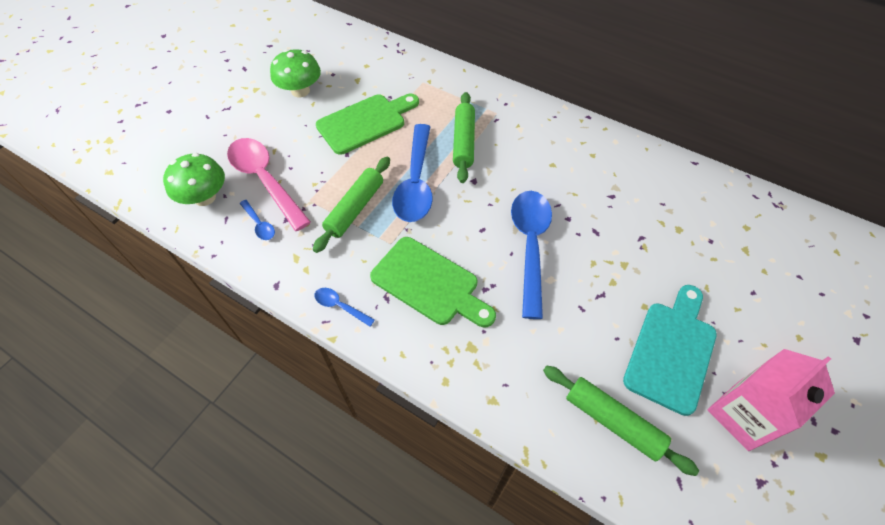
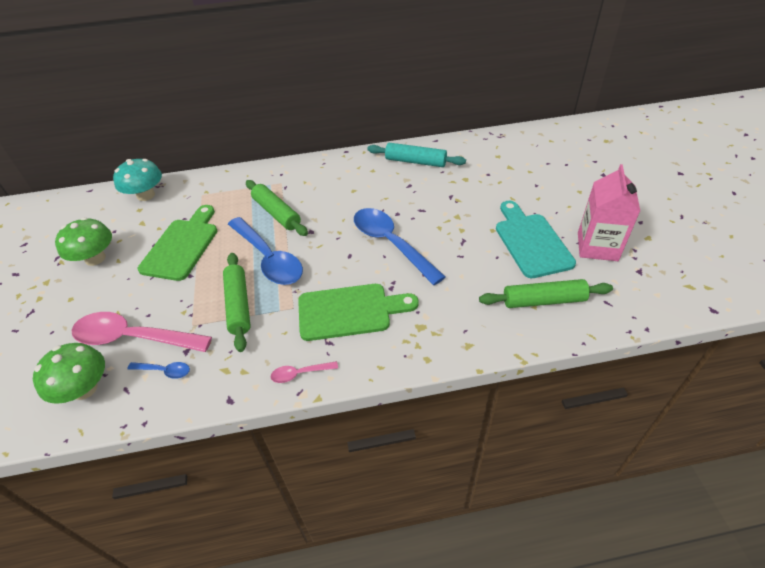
camera: 40 degrees left, 10 degrees down
(340, 306) = (299, 374): blue spoon -> pink spoon
(382, 55) = (146, 195): none -> turquoise mushroom
(646, 174) = (415, 161): none -> turquoise rolling pin

